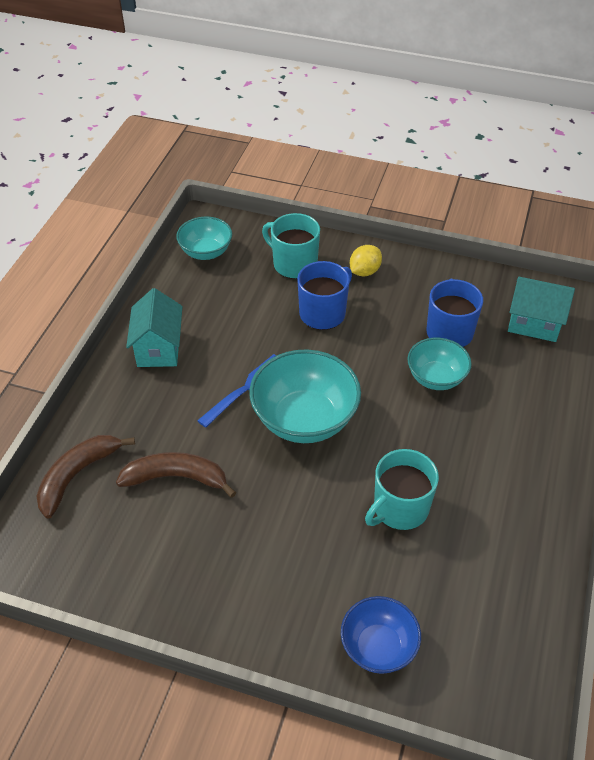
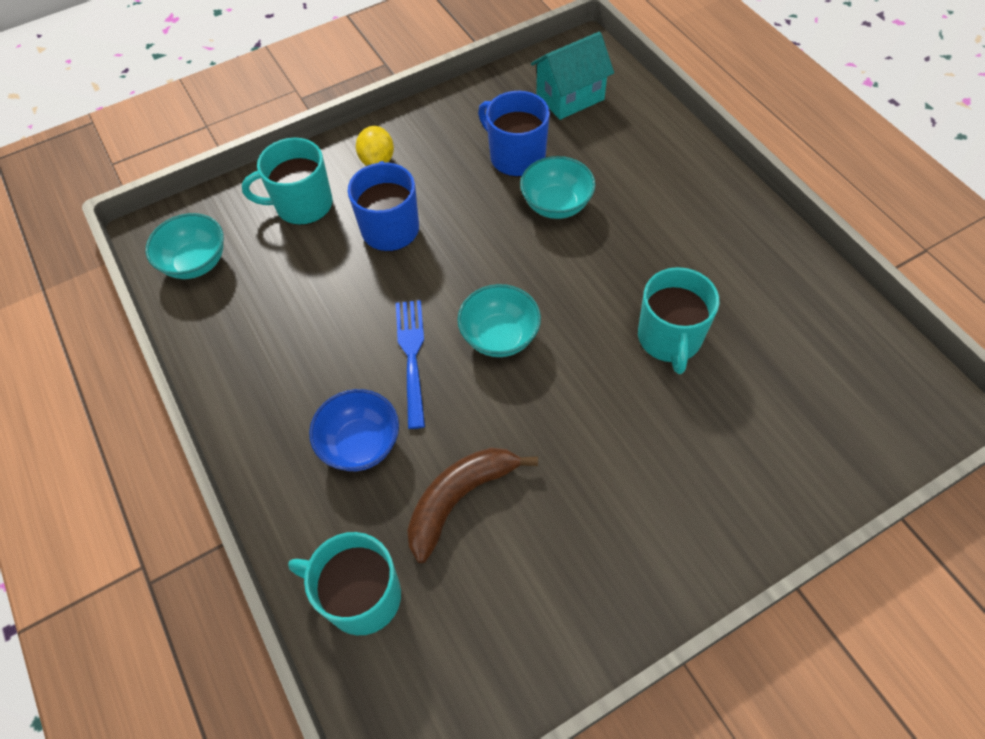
camera: 45 degrees left, 10 degrees up
(77, 475) = (361, 596): brown banana -> turquoise mug
(158, 348) = (274, 396): turquoise house -> none
(304, 419) = (499, 336): turquoise bowl -> turquoise bowl, size x0.60
(378, 647) = (798, 465): blue bowl -> blue bowl (360, 444)

